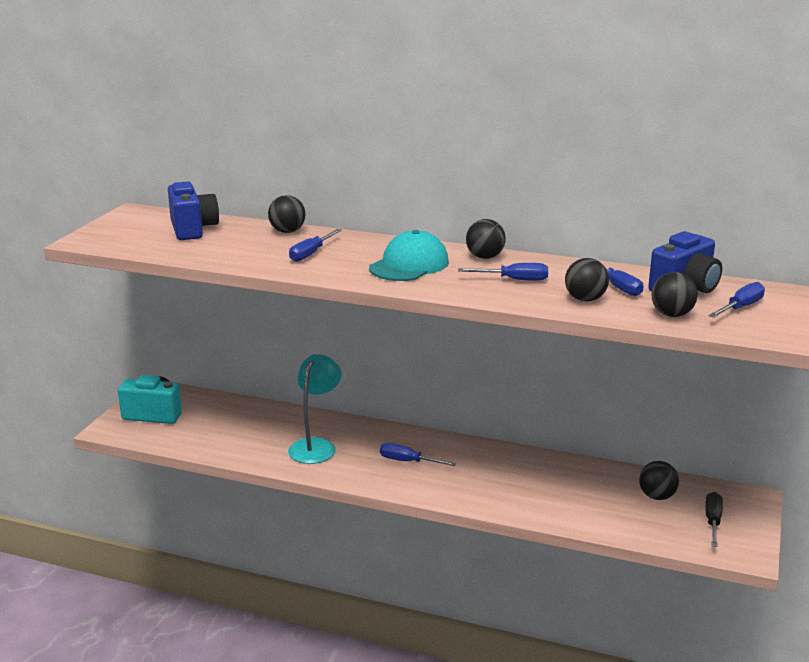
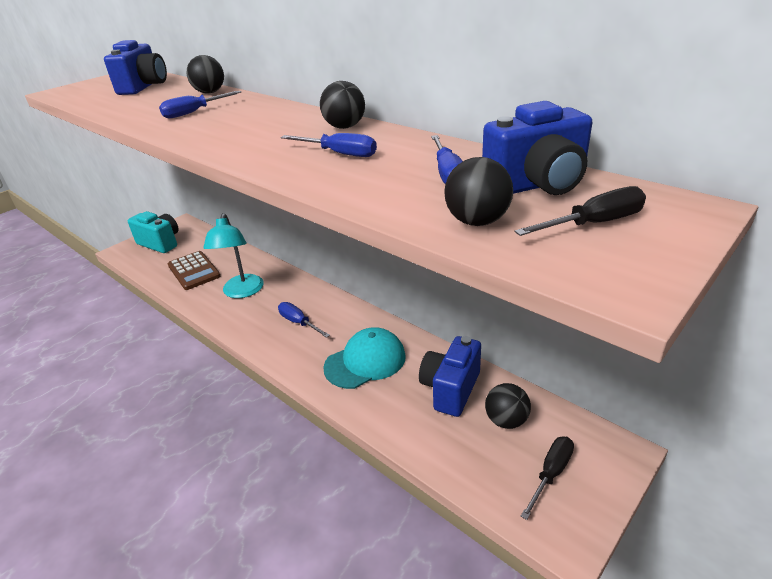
camera: 25 degrees right, 10 degrees up
(234, 435) = (194, 271): none -> brown calculator
(316, 446) = (242, 292): turquoise lamp -> turquoise lamp turned 135 degrees clockwise
(409, 265) = (260, 129): turquoise cap -> turquoise cap (365, 362)
(585, 299) = (388, 186): black ball -> none
(596, 485) = (450, 389): none -> blue camera
(740, 307) = (594, 223): blue screwdriver -> black screwdriver

